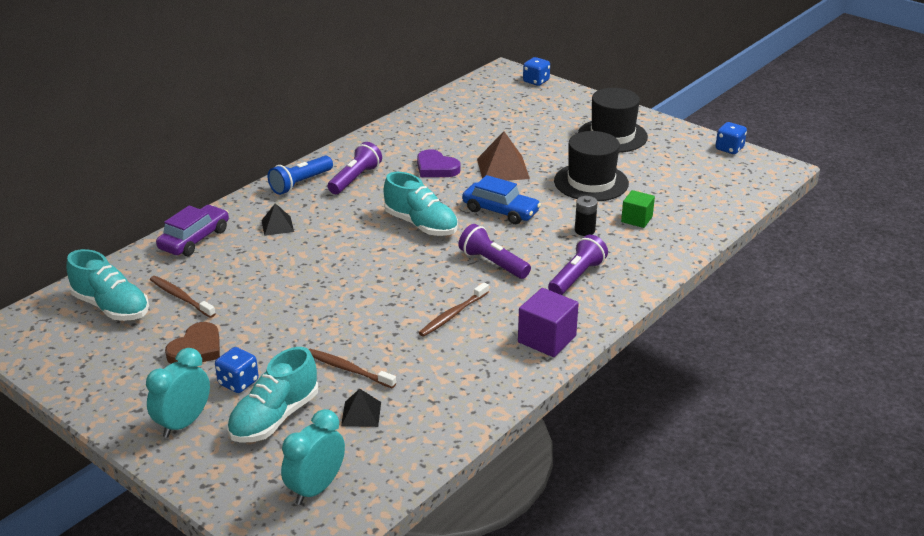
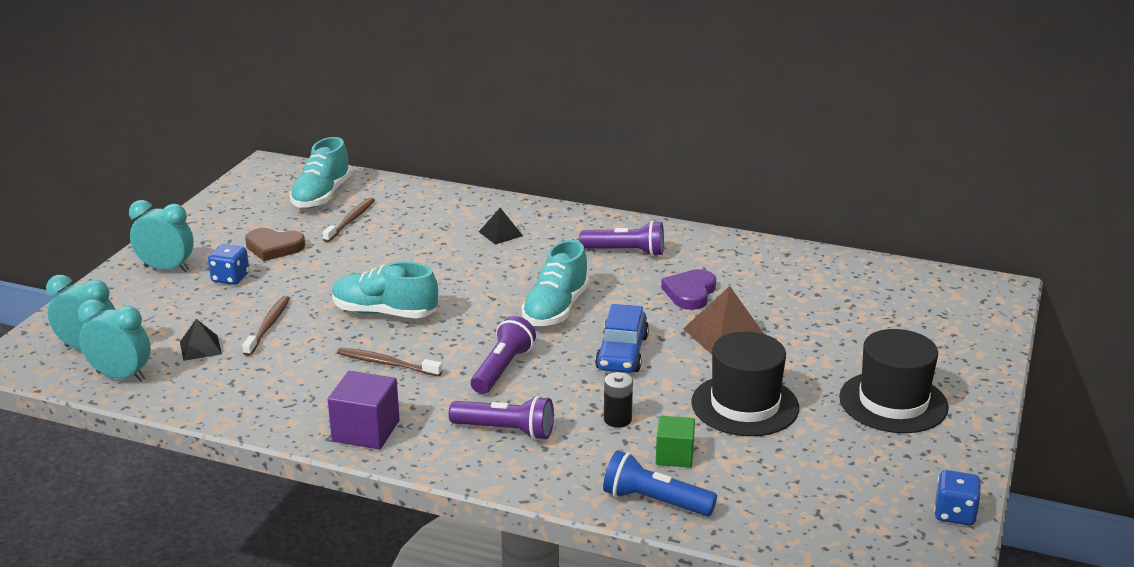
camera: 70 degrees right, 5 degrees down
(194, 239) = (450, 202): purple car -> none
(274, 418) = (184, 307): turquoise shoe -> turquoise shoe (385, 313)
(300, 183) = (592, 226): blue flashlight -> blue flashlight (654, 501)
(383, 469) = (121, 376): none -> turquoise clock
(536, 81) = (994, 316): blue dice -> none

